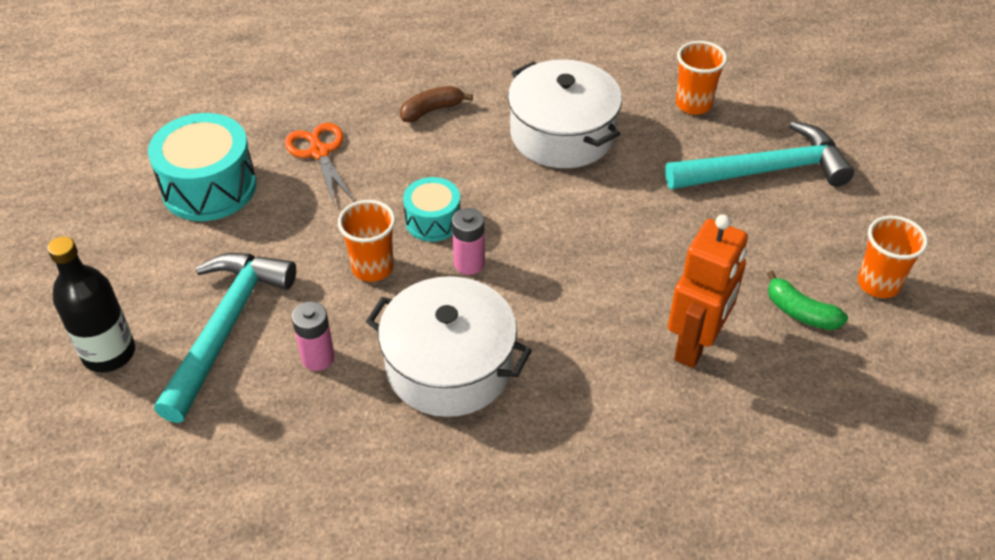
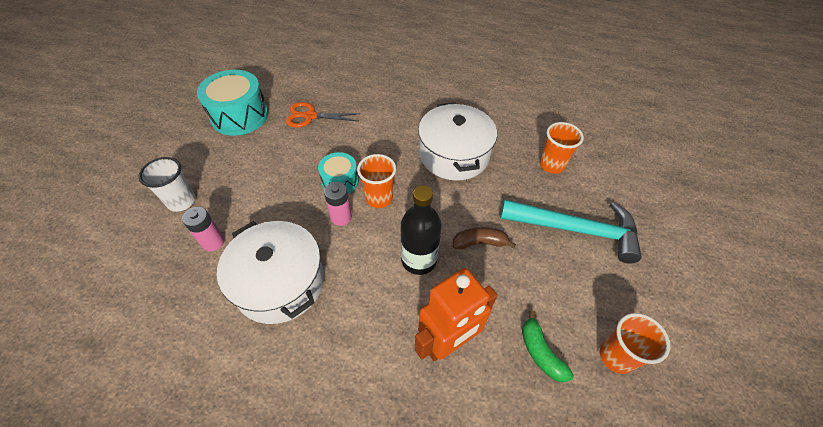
camera: 25 degrees right, 5 degrees up
(109, 353) = (116, 191): black bottle -> black bottle (419, 260)
(225, 328) = (181, 201): turquoise hammer -> white cup
(319, 152) = (309, 116): orange scissors -> orange scissors turned 90 degrees counterclockwise
(372, 268) = (285, 197): orange cup -> orange cup (379, 198)
(431, 110) = (387, 113): brown banana -> brown banana (479, 243)

